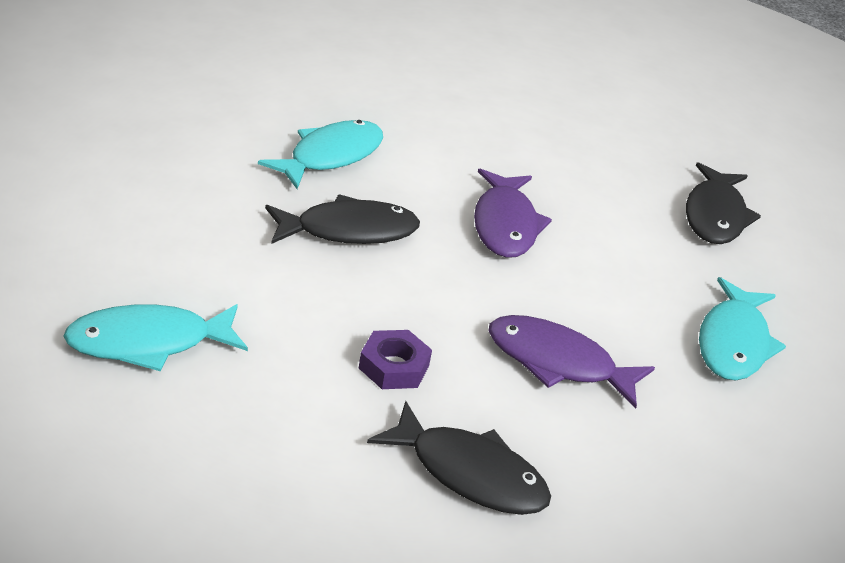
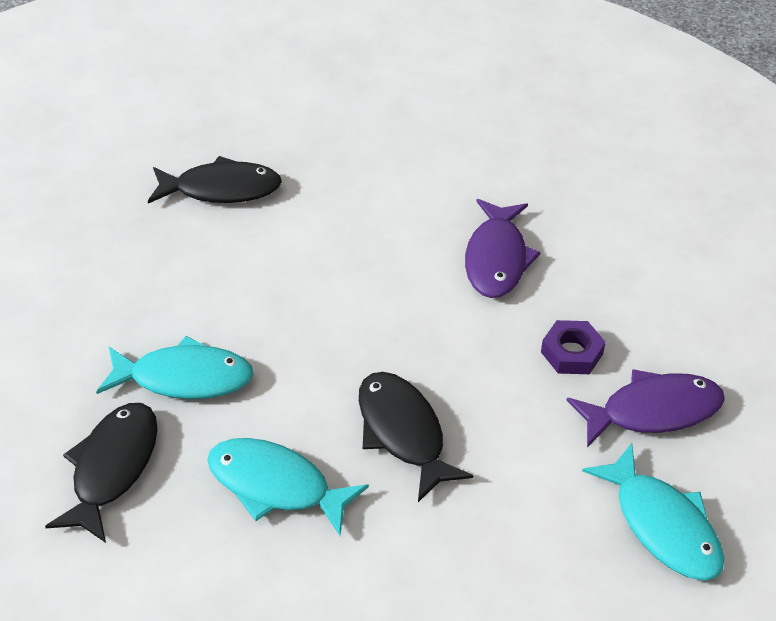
camera: 100 degrees left, 10 degrees up
(469, 473) = (653, 285): black fish -> black fish (112, 468)
(505, 225) = (322, 322): purple fish -> purple fish (653, 411)
(733, 343) = (403, 167): turquoise fish -> turquoise fish (184, 378)

